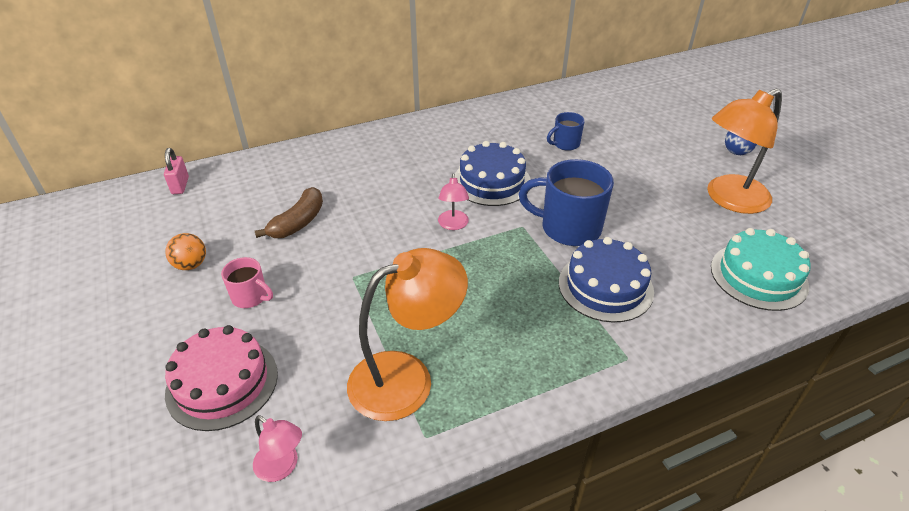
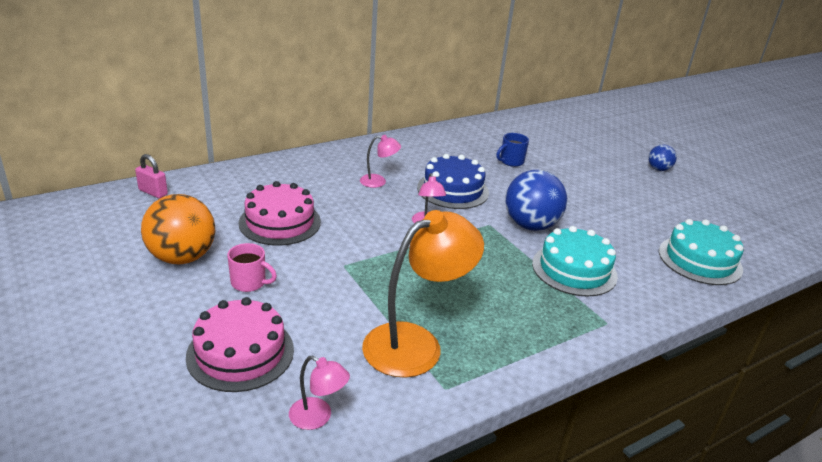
camera: 10 degrees left, 10 degrees down
(180, 185) = (153, 192): pink padlock -> pink padlock turned 45 degrees counterclockwise
(191, 265) = (182, 257): orange ball -> orange ball, size x1.91
(298, 222) = (280, 222): brown banana -> pink cake
(413, 171) = (378, 181): none -> pink lamp
(568, 228) = (530, 225): blue mug -> blue ball
(605, 286) = (574, 269): blue cake -> turquoise cake
(729, 199) = (661, 204): orange lamp -> none

